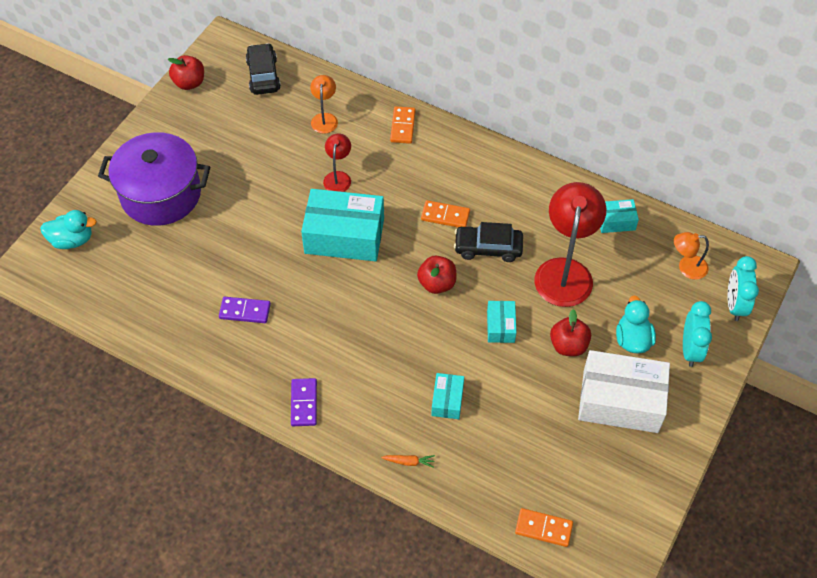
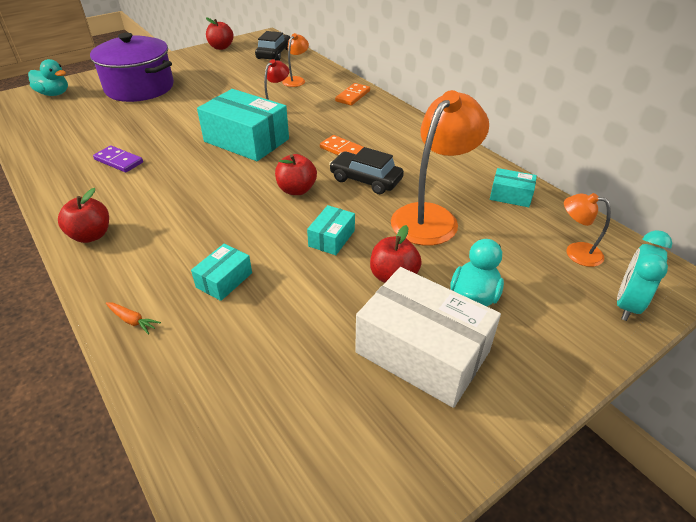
camera: 25 degrees right, 15 degrees down
(304, 403) = (91, 235): purple domino -> red apple
(543, 528) = (217, 465): orange domino -> none
(565, 271) = (431, 217): red lamp -> orange lamp
(690, 349) = (546, 330): turquoise clock -> none

